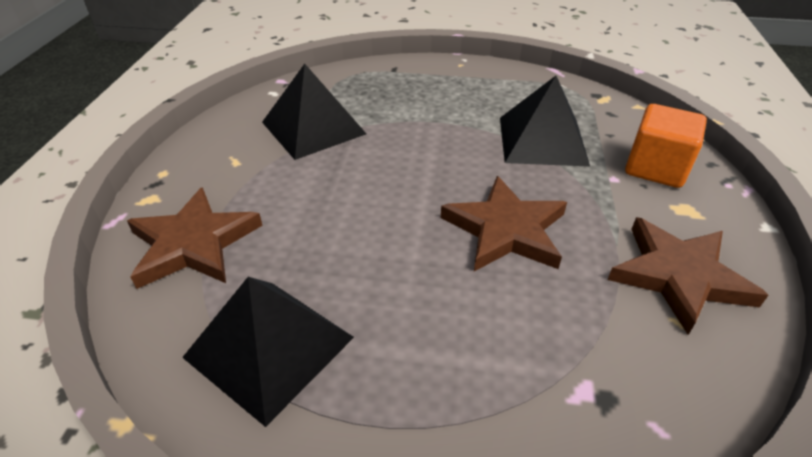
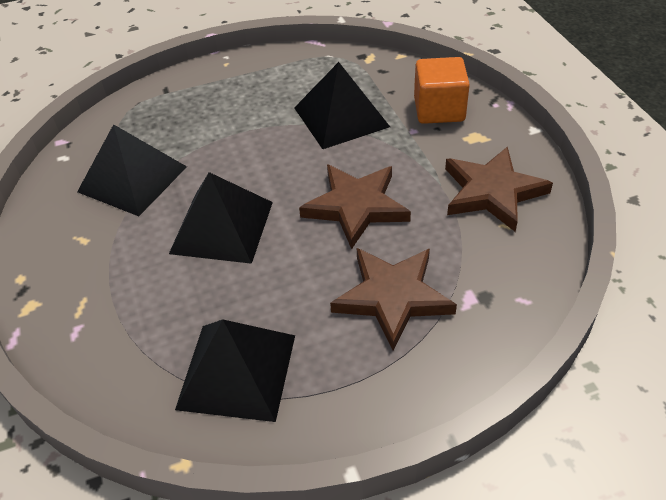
camera: 25 degrees left, 5 degrees up
(193, 243) = (108, 325): brown star -> brown star (392, 297)
(358, 197) = (222, 227): none -> black pyramid

